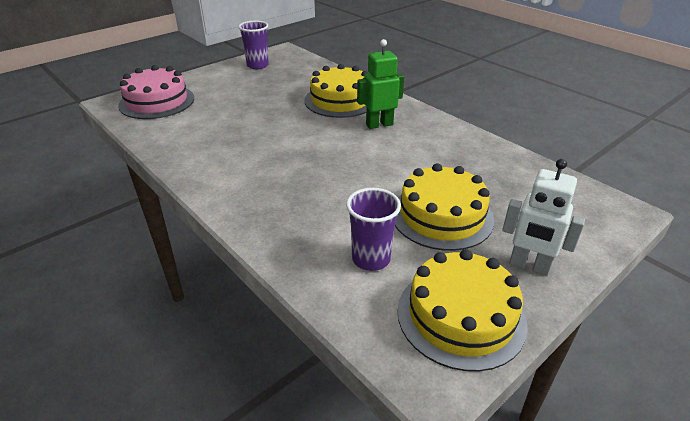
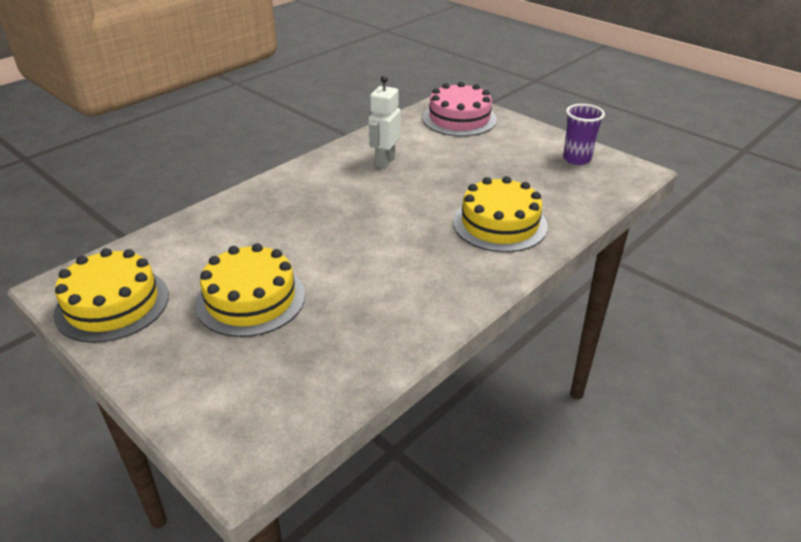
camera: 85 degrees right, 0 degrees up
(371, 259) = (195, 256): purple cup -> none
(379, 124) = (442, 255): green robot -> none
(529, 265) = (161, 355): white robot -> white robot (384, 162)

